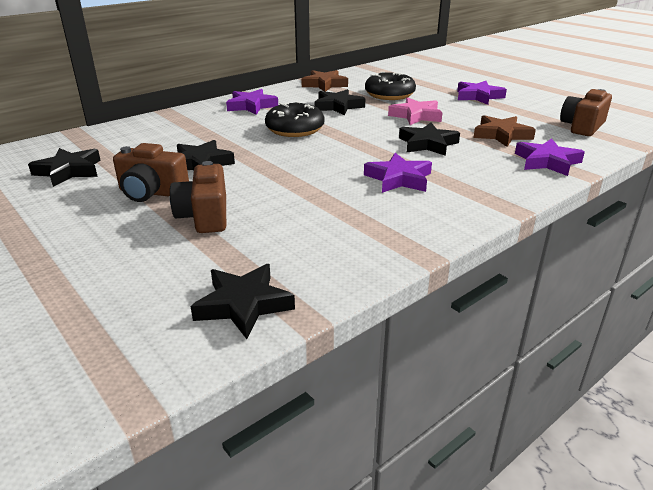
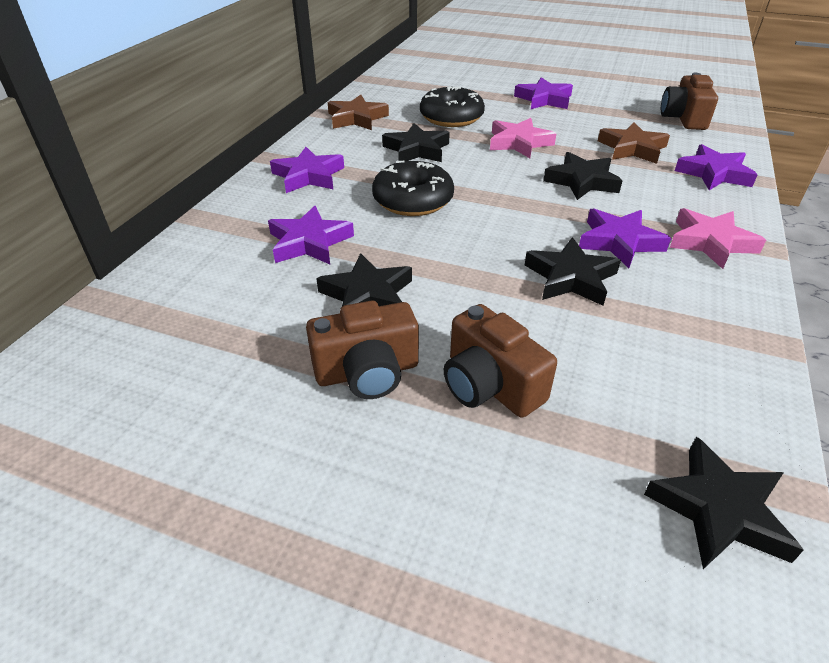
camera: 30 degrees left, 10 degrees up
(69, 171) = (187, 379): black star -> black star (570, 278)
(206, 134) = (309, 242): none -> purple star
(470, 195) = (710, 242): none -> pink star

